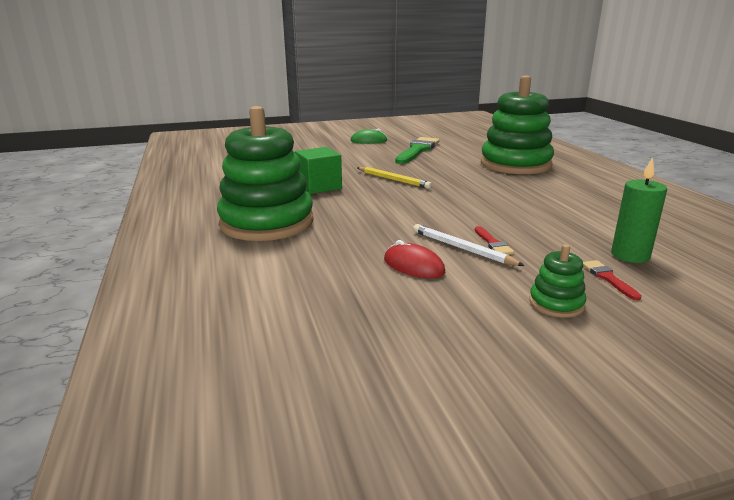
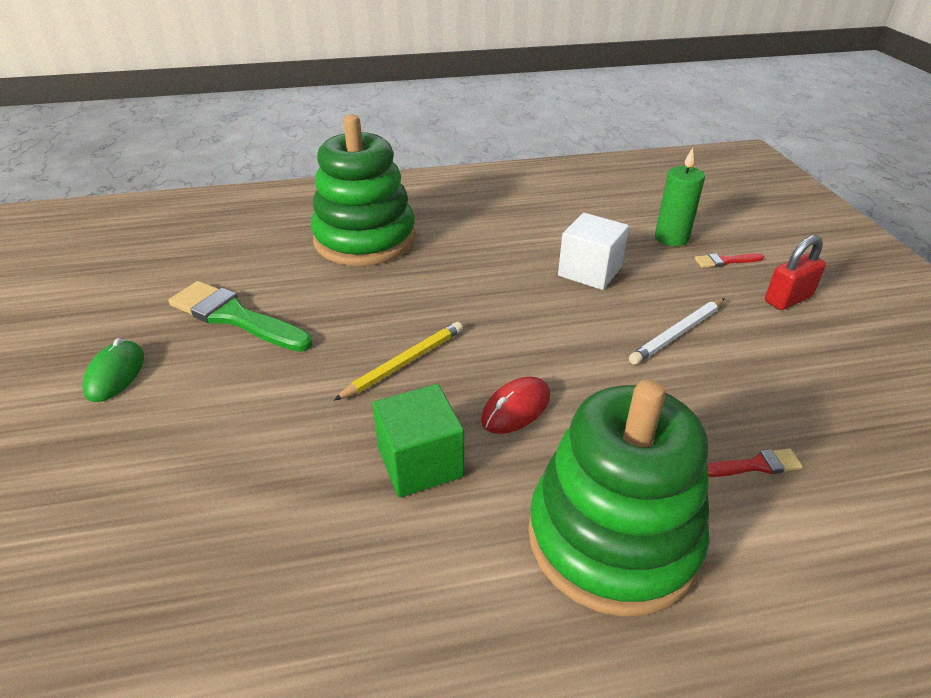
camera: 85 degrees left, 15 degrees up
(413, 266) = (737, 377): red mouse -> red mouse (516, 408)
(493, 243) = (658, 309): red brush -> red brush (755, 465)
(532, 222) = (589, 271): none -> white cube
(556, 304) = (788, 299): green stacking toy -> red padlock

